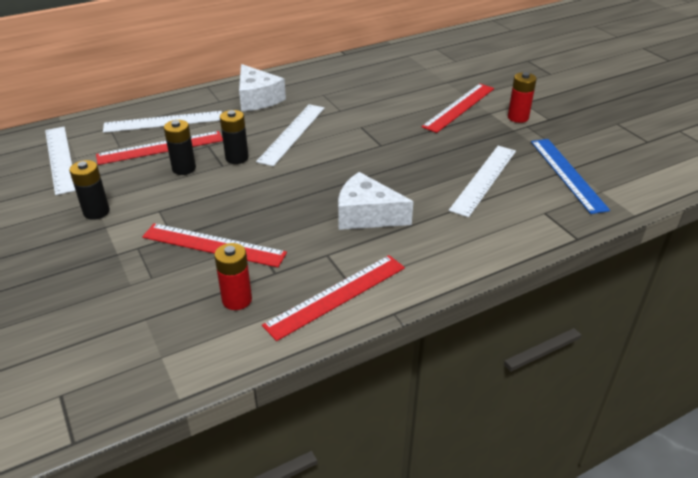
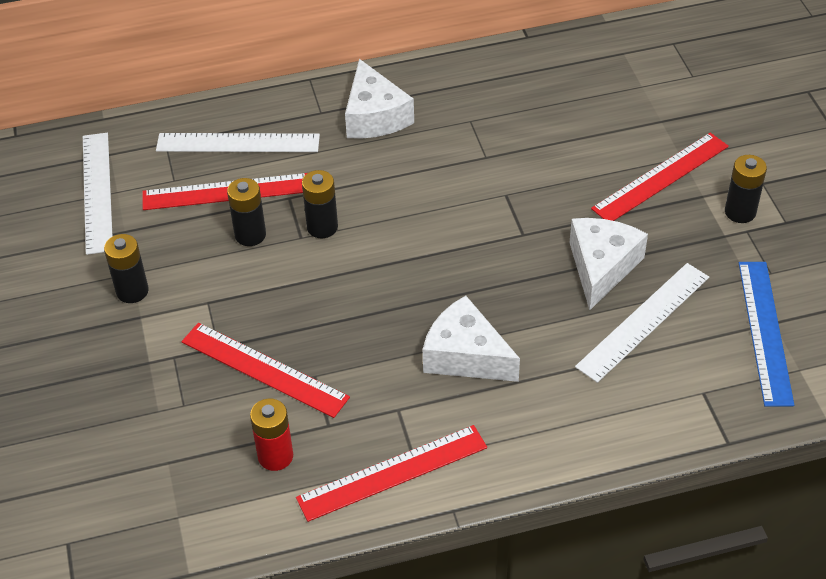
camera: 15 degrees right, 10 degrees up
(292, 134) = (406, 193): white ruler -> none
(442, 155) = (601, 267): none -> white cheese
(518, 117) = (740, 212): red battery -> black battery

